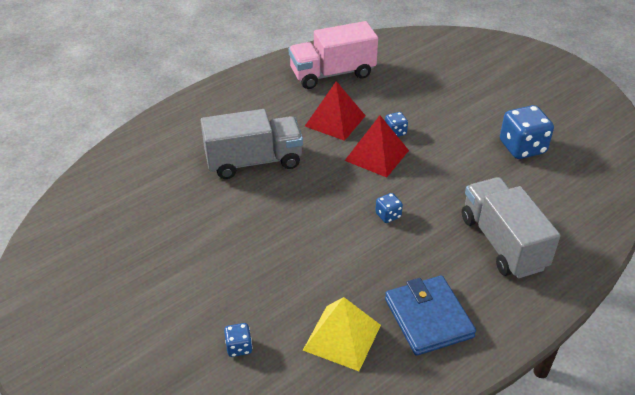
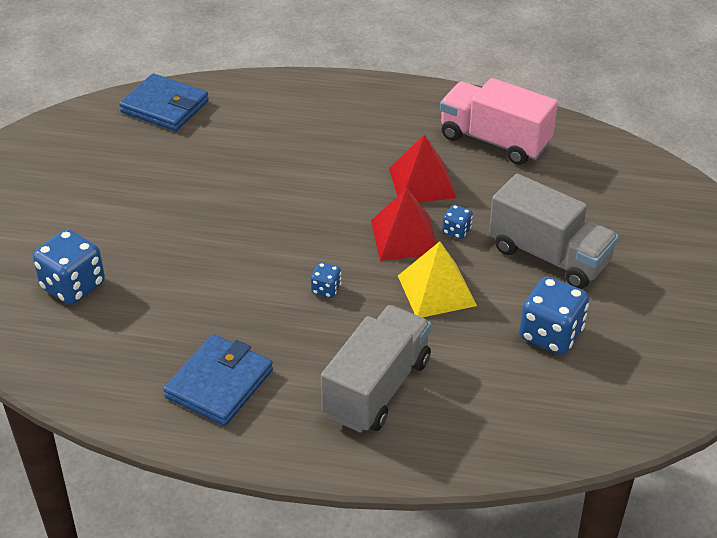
camera: 50 degrees right, 0 degrees up
(100, 189) = (165, 107): none -> blue wallet
(239, 347) = (73, 286): blue dice -> blue dice, size x2.03
(254, 161) = (300, 167): grey truck -> grey truck (549, 256)
(342, 337) = (142, 340): yellow pyramid -> yellow pyramid (436, 290)

